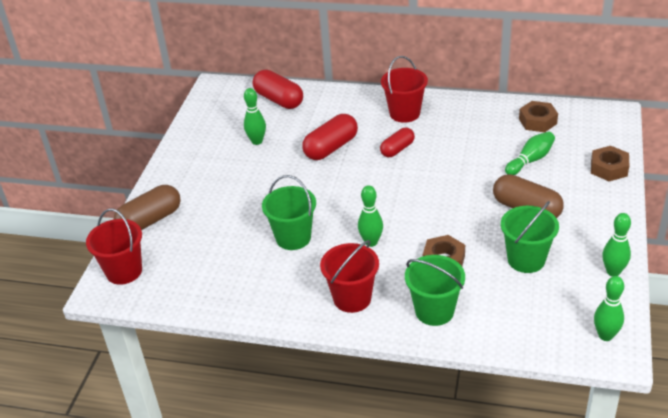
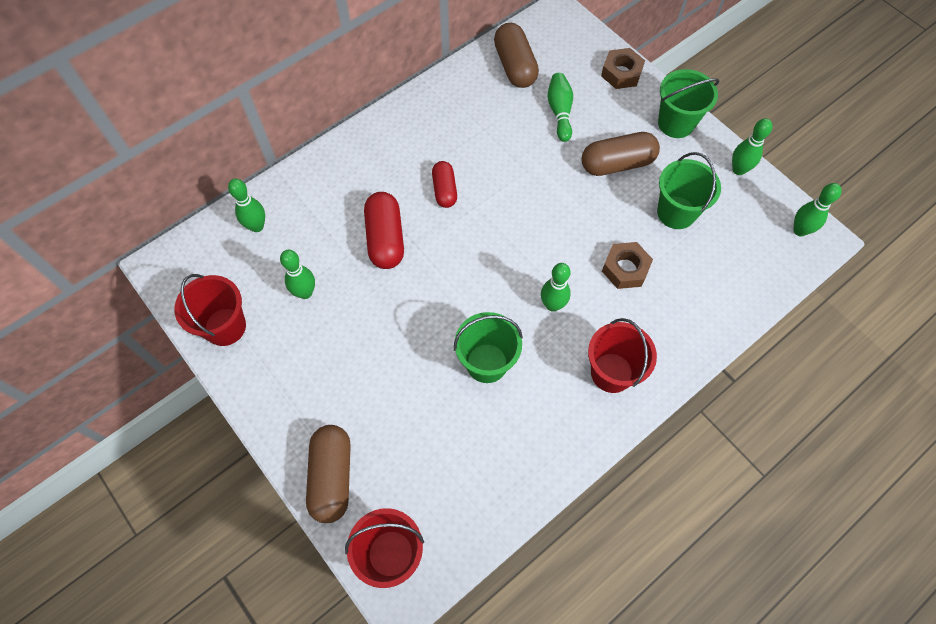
camera: 55 degrees left, 25 degrees up
(279, 100) = (257, 226): red capsule -> green bowling pin
(404, 113) = (398, 145): red bucket -> red bucket (225, 327)
(434, 311) = (680, 322): green bucket -> green bucket (676, 123)
(537, 121) = (515, 66): brown nut -> brown capsule

